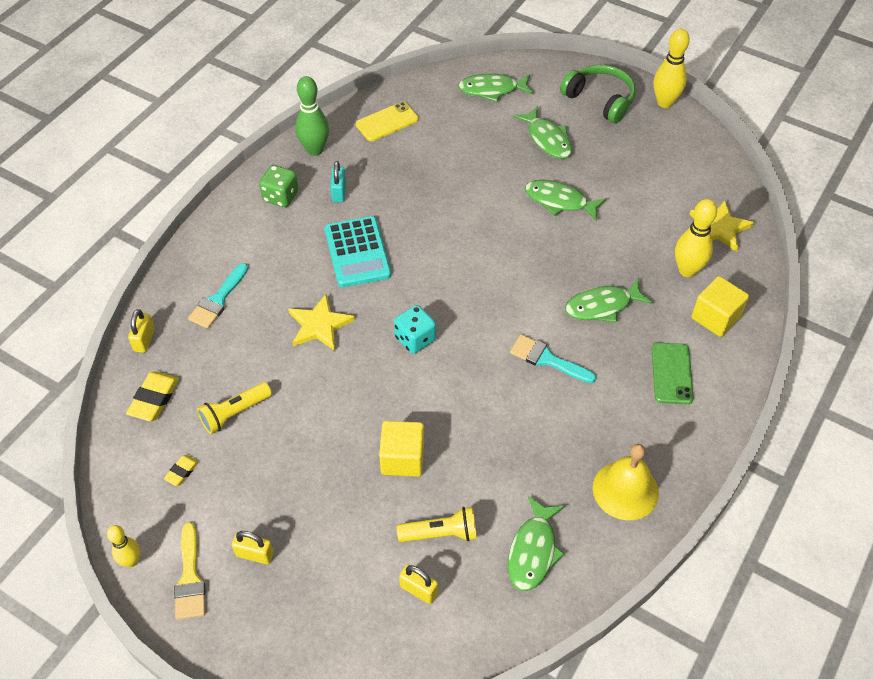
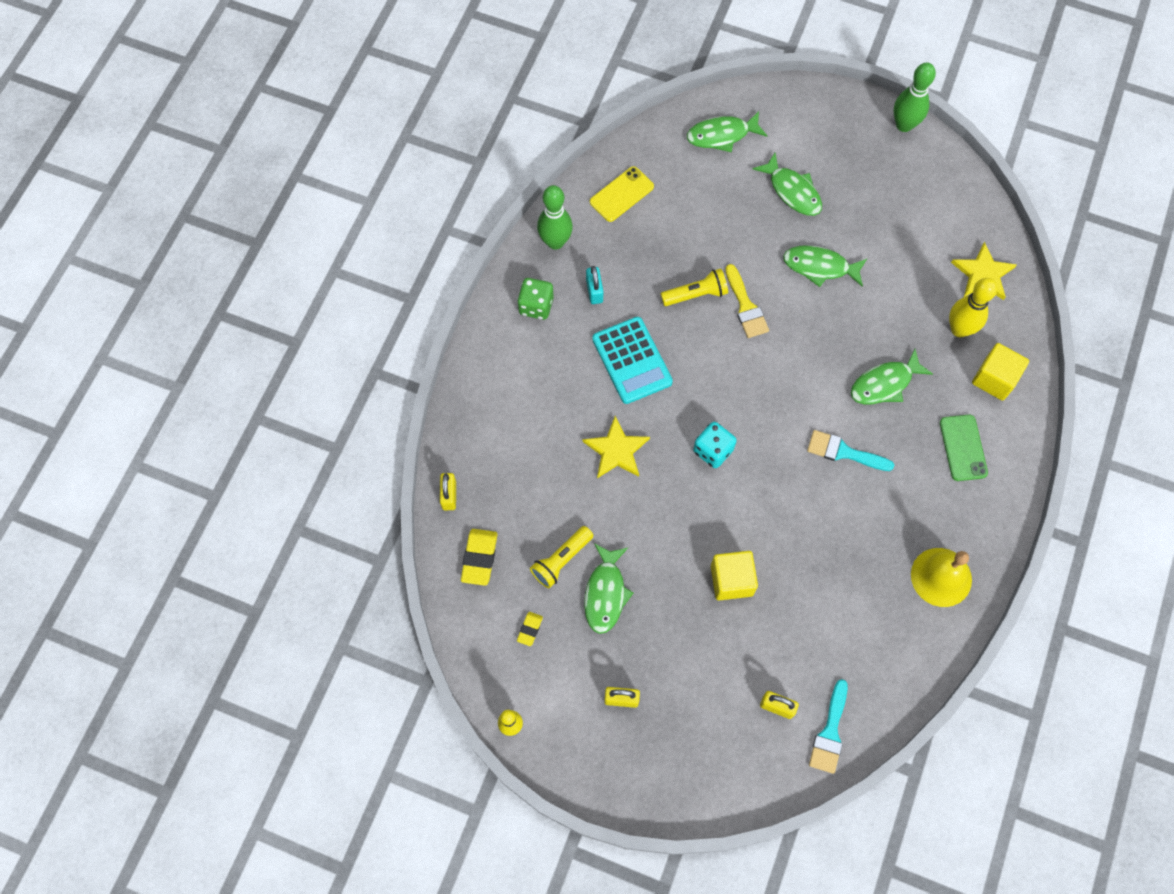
camera: 10 degrees left, 15 degrees up
(190, 578) = (569, 732): yellow brush -> yellow brush (745, 306)
(218, 300) = (508, 438): turquoise brush -> turquoise brush (830, 732)
(441, 533) = (784, 649): yellow flashlight -> yellow flashlight (696, 294)
(533, 551) = (870, 651): green fish -> green fish (605, 593)
(600, 100) = (836, 131): green headphones -> none
(665, 102) = (904, 125): yellow bowling pin -> green bowling pin

